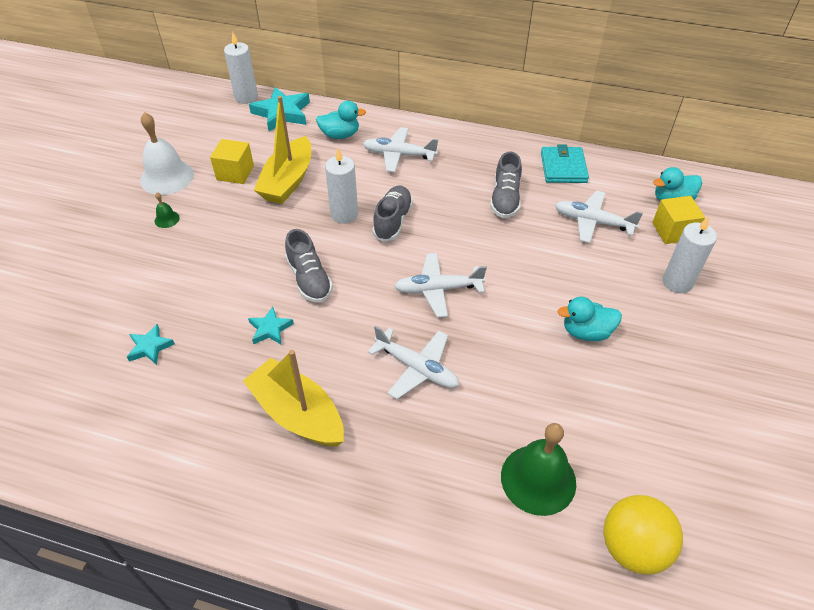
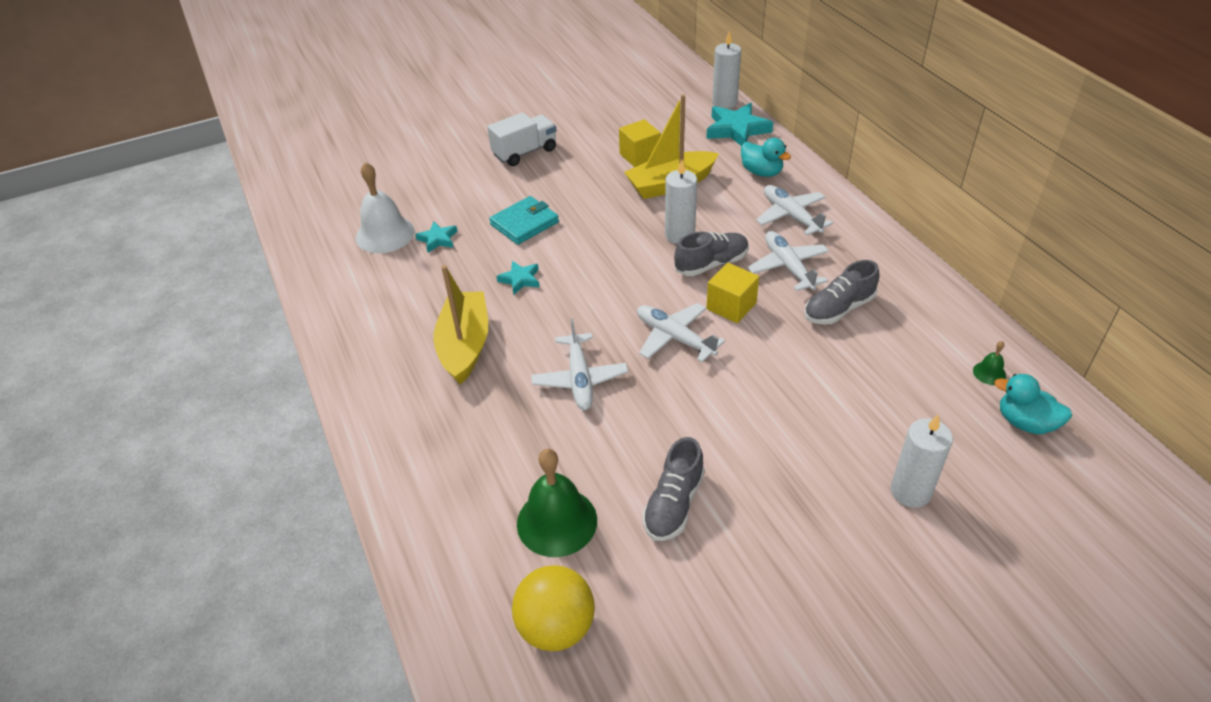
camera: 50 degrees right, 5 degrees down
(130, 225) = (525, 152): none -> white truck
(167, 177) = (589, 132): white bell -> white bell (385, 234)
(167, 219) = (552, 162): green bell -> green bell (989, 373)
(309, 279) = (590, 265): grey shoe -> grey shoe (673, 504)
(563, 167) = (942, 319): turquoise wallet -> turquoise wallet (524, 223)
(586, 332) = (753, 460): turquoise duck -> none
(592, 222) = (899, 383): white plane -> white plane (788, 267)
(673, 231) = (979, 448): yellow cube -> yellow cube (731, 306)

